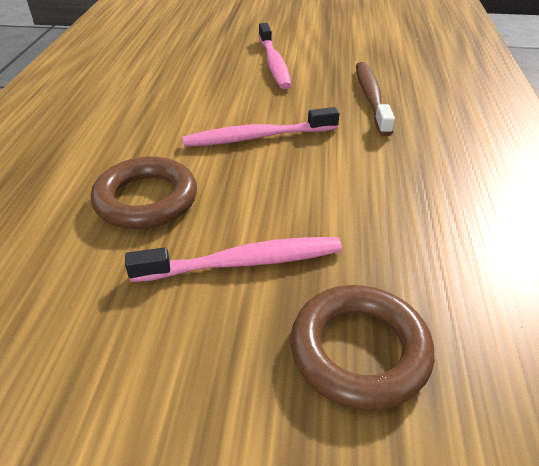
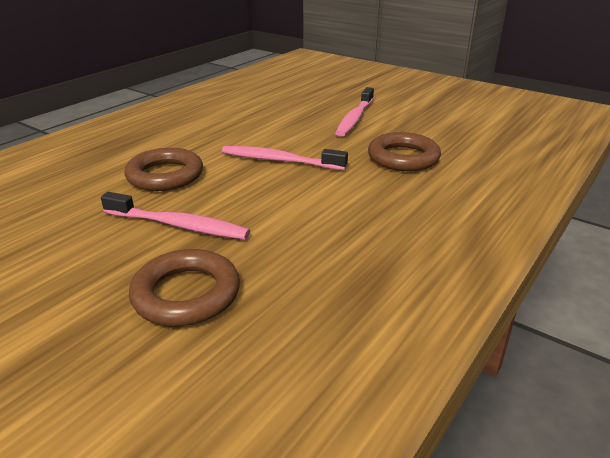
camera: 30 degrees right, 10 degrees down
(371, 97) = (403, 158): brown toothbrush -> brown ring

